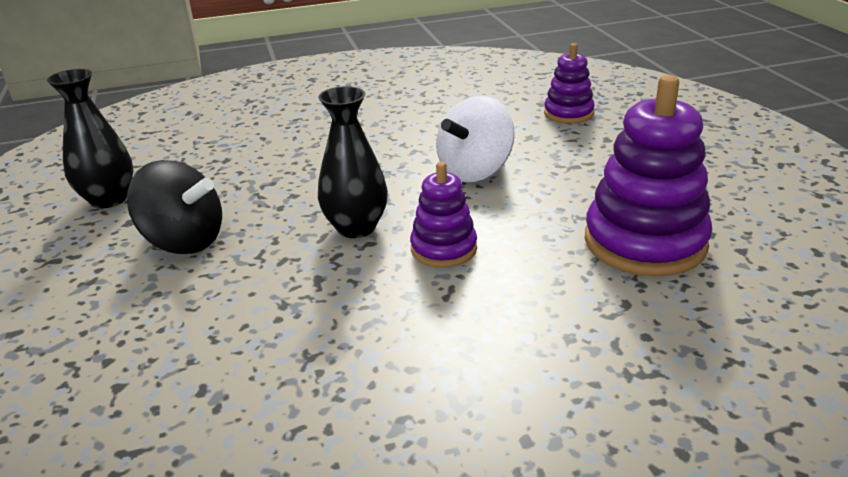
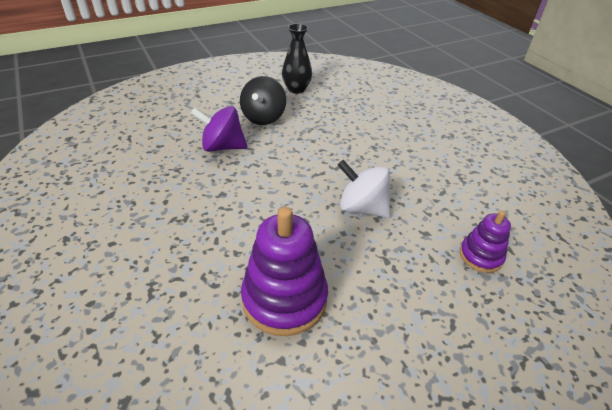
camera: 75 degrees right, 10 degrees up
(259, 294) = (222, 147): none -> purple spinning top
(356, 228) = (283, 167): black vase -> none
(443, 249) = (266, 202): purple stacking toy -> none

